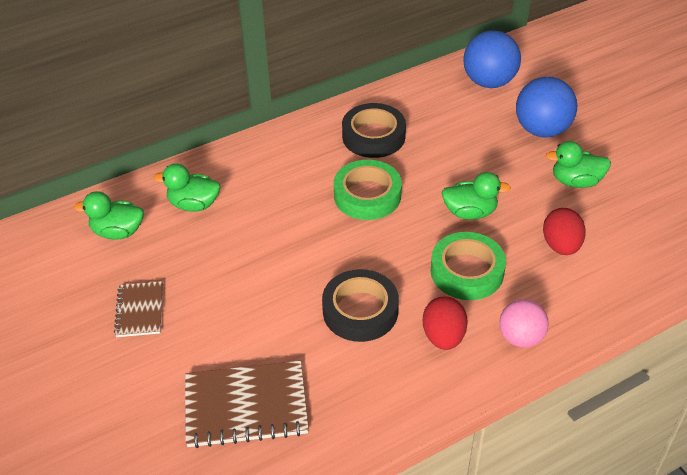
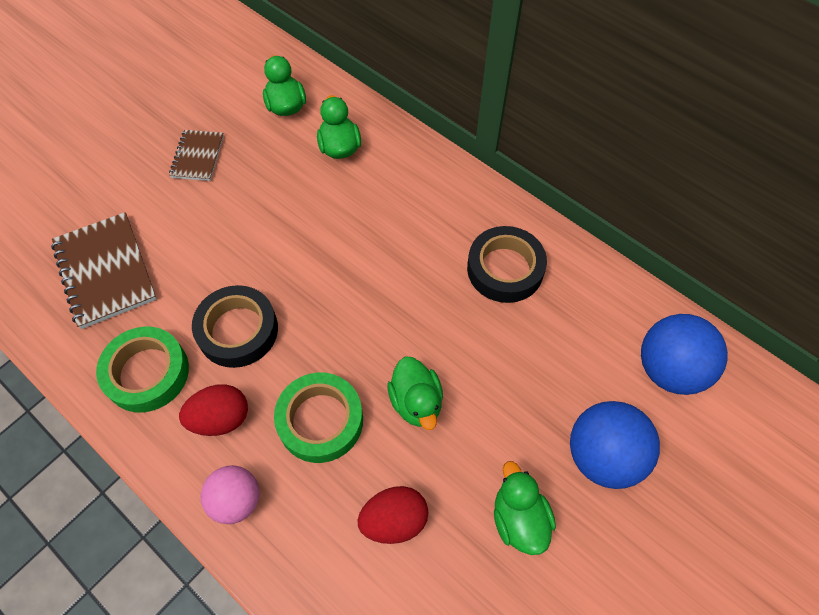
camera: 70 degrees right, 15 degrees up
(140, 310) = (197, 157): brown notebook -> brown notebook turned 60 degrees counterclockwise
(367, 195) = (405, 290): green tape -> green tape (147, 373)

